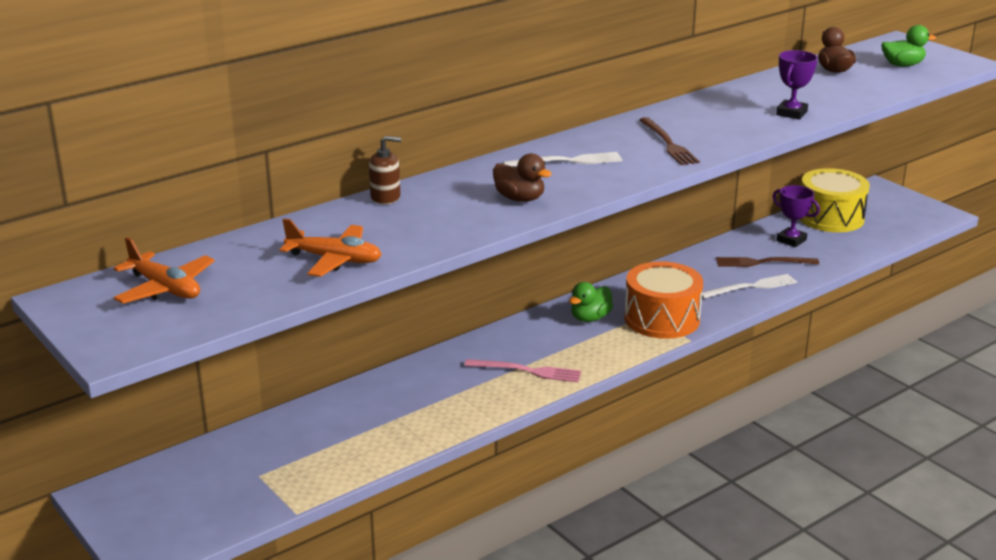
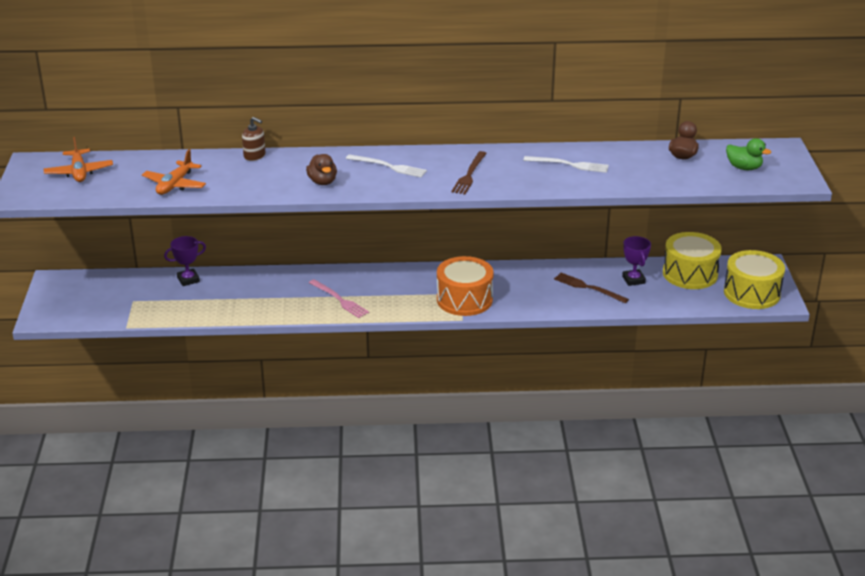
camera: 35 degrees right, 5 degrees up
(334, 260) = (175, 185): orange plane -> orange plane turned 60 degrees clockwise
(590, 318) = (421, 282): green duck -> none
(751, 287) = (554, 301): white fork -> white fork (569, 165)
(791, 113) = (589, 179): purple trophy -> purple trophy (188, 280)
(907, 215) = (751, 293): none -> yellow drum

